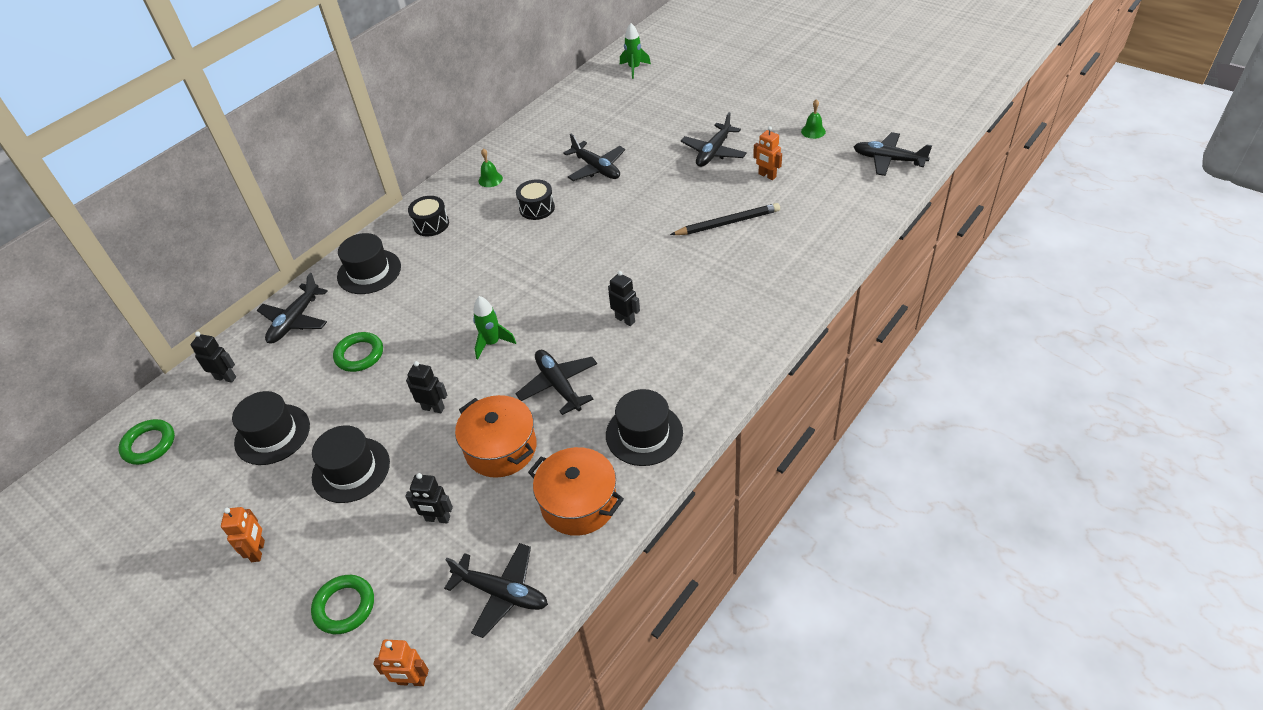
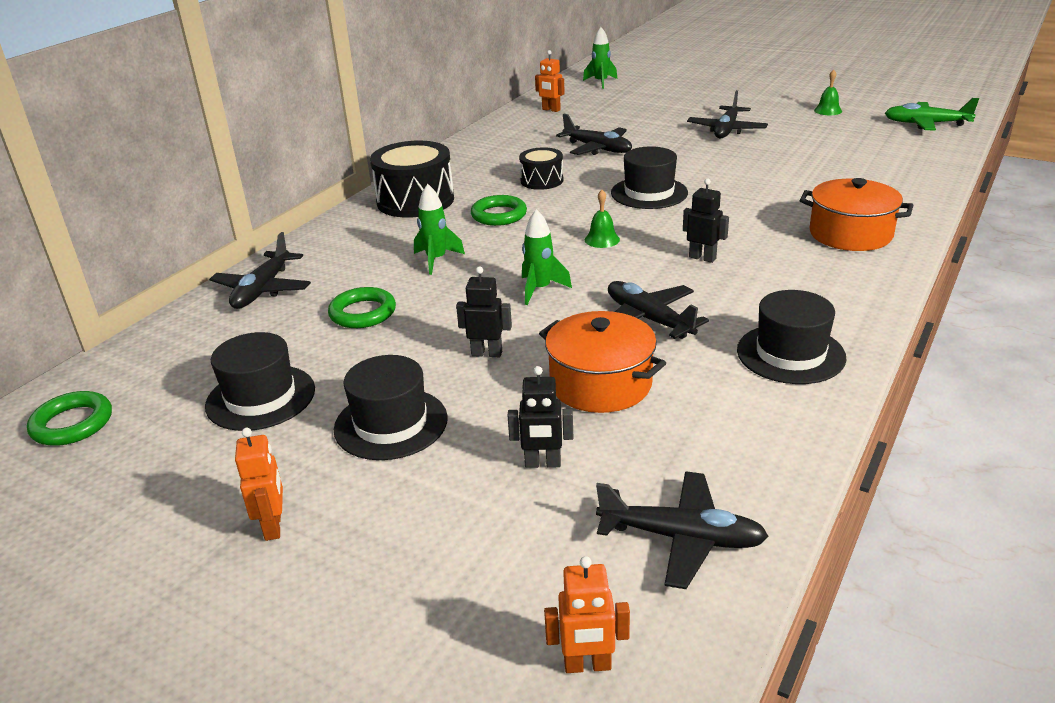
camera: 10 degrees left, 15 degrees down
(226, 378) = (177, 348): black robot -> none
(344, 606) = (436, 580): green ring -> green ring (499, 215)
(369, 272) = (350, 242): black hat -> black hat (649, 193)
(427, 300) = (436, 260): none -> green rocket
(431, 224) = (415, 200): black drum -> black drum, size x1.75
(490, 179) = (474, 164): green bell -> green bell (602, 239)
(579, 503) = (741, 428): orange pot -> orange pot (850, 234)
(727, 223) = (778, 177): black pencil -> none
(767, 175) = (799, 142): orange robot -> orange robot (551, 110)
(888, 160) = (926, 124): black plane -> green plane

